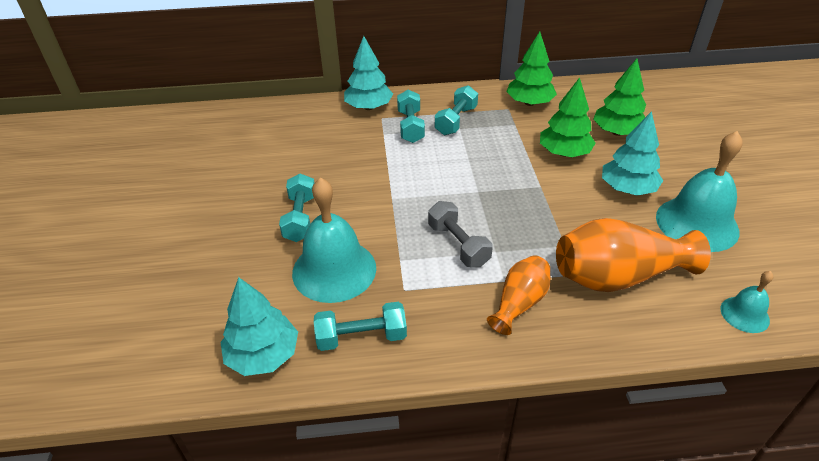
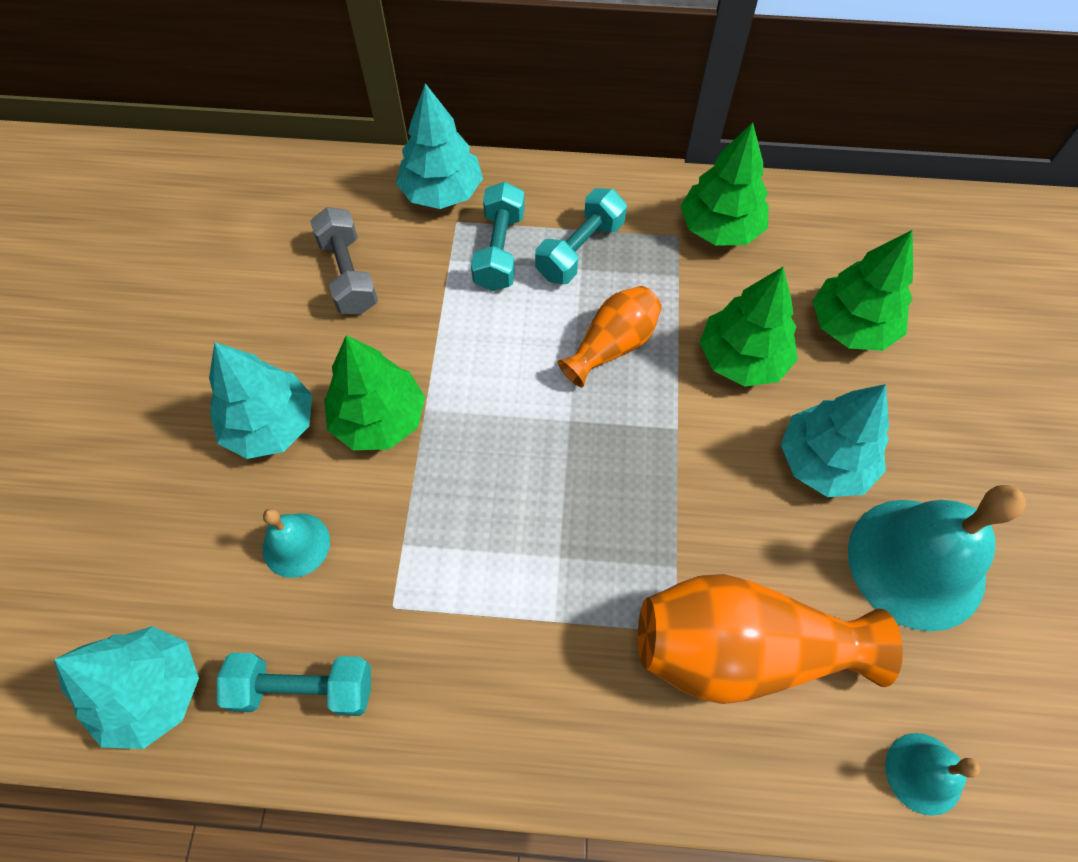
camera: 10 degrees right, 20 degrees up
(300, 218) = (271, 425): turquoise dumbbell -> turquoise tree
(334, 270) = (296, 545): turquoise bell -> turquoise bell, size x0.50
(366, 206) = (379, 418): none -> green tree
(458, 245) = (503, 531): grey dumbbell -> grey dumbbell (348, 275)
(519, 303) = (565, 672): orange vase -> orange vase (612, 346)

